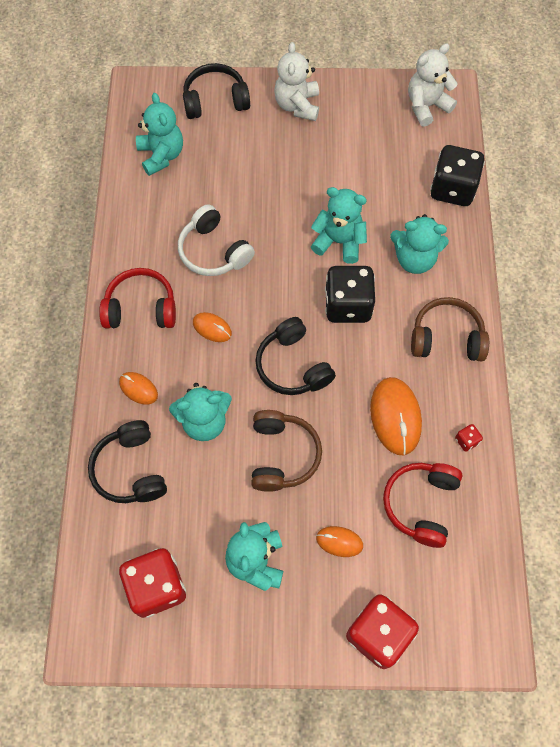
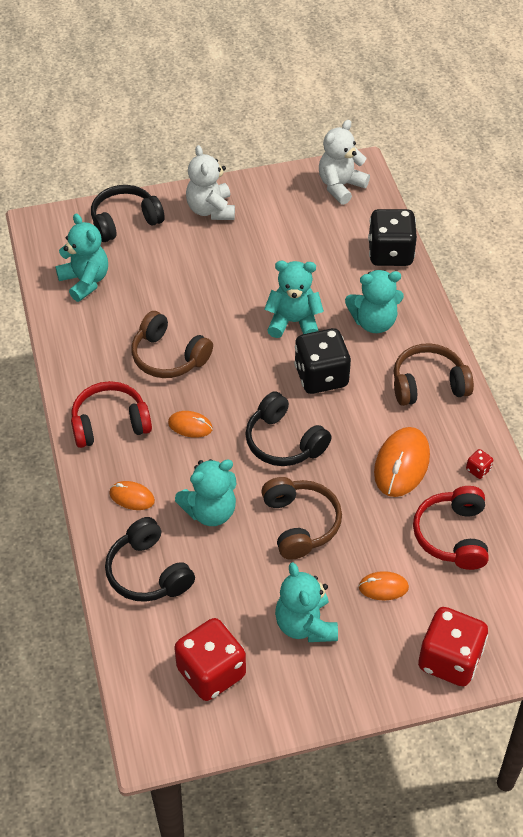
camera: 15 degrees left, 15 degrees down
(213, 251) = (168, 357): white headphones -> brown headphones
(395, 417) = (401, 464): orange mouse -> orange mouse turned 45 degrees clockwise

